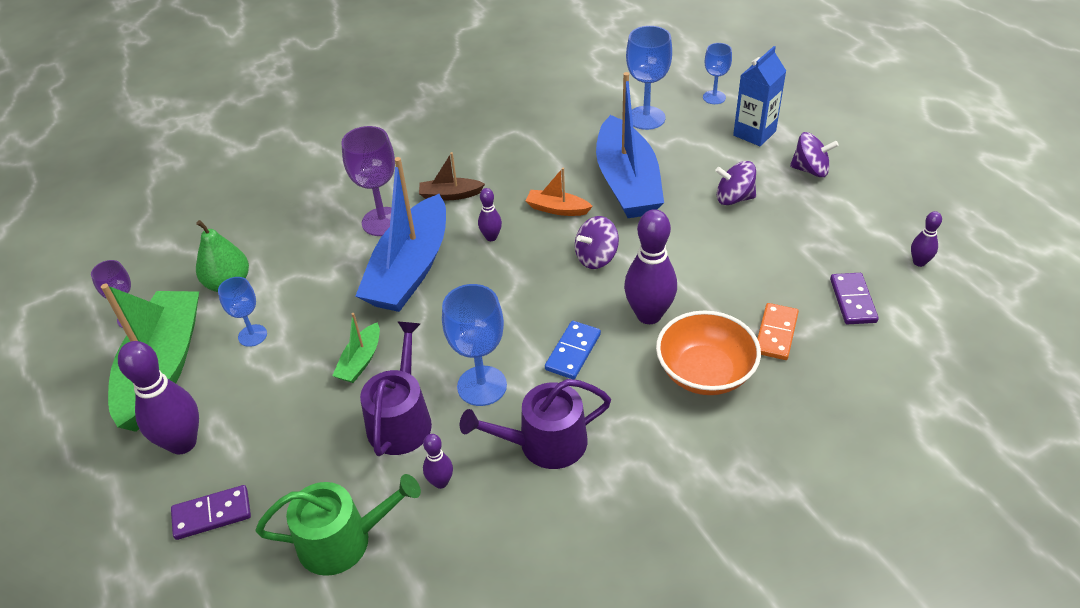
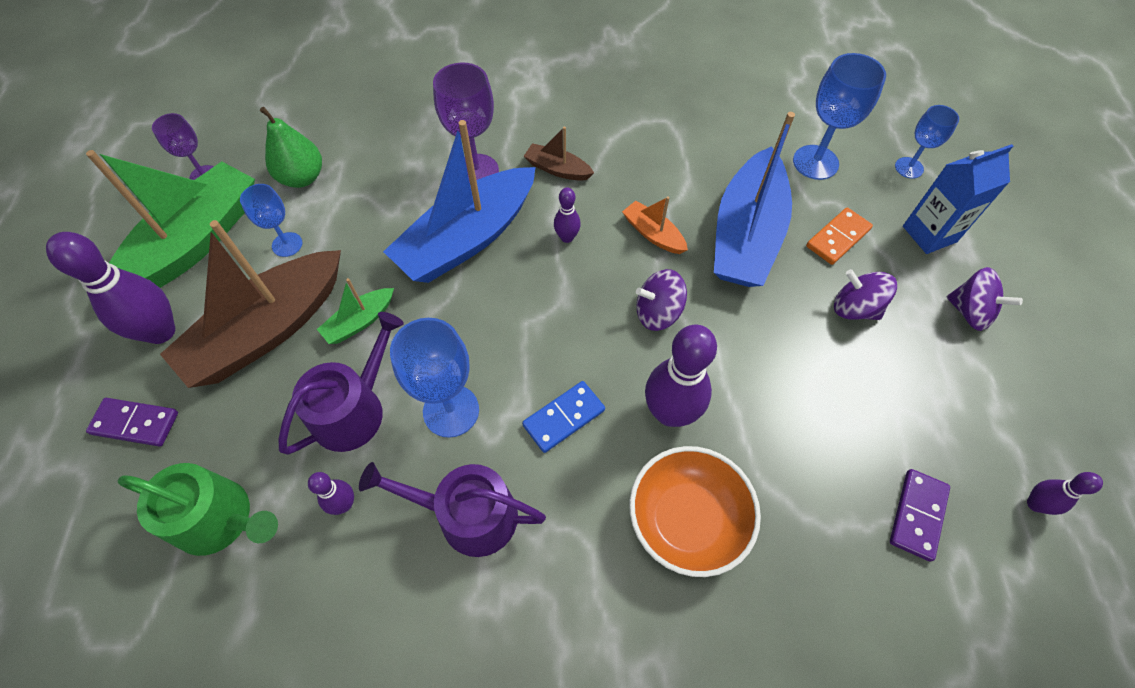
camera: 25 degrees right, 15 degrees up
(283, 400) = (268, 330): none -> brown boat
(776, 333) = (798, 511): orange domino -> orange domino (838, 238)

